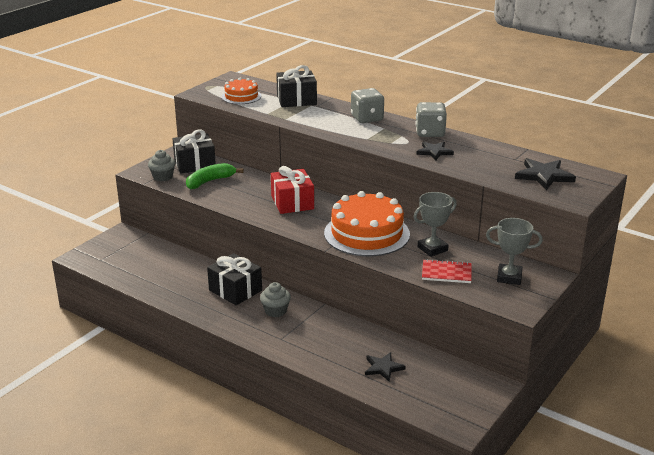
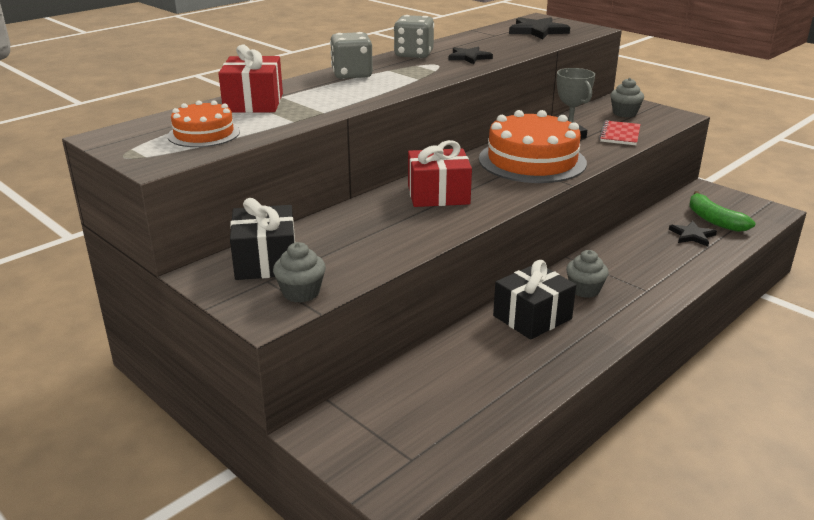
camera: 80 degrees left, 0 degrees up
(210, 181) = (342, 250): green banana -> green banana (714, 220)
(296, 100) = (253, 103): black gift -> red gift
(509, 277) = (624, 113): grey trophy -> grey cupcake

